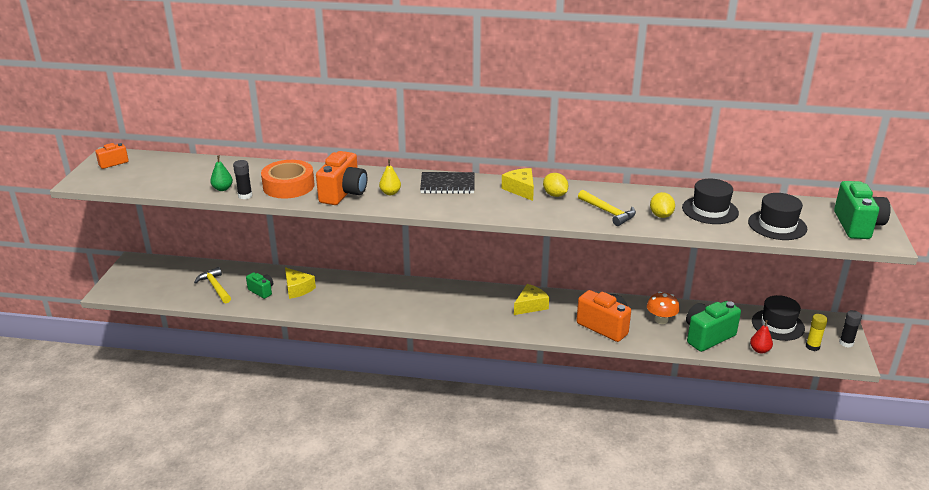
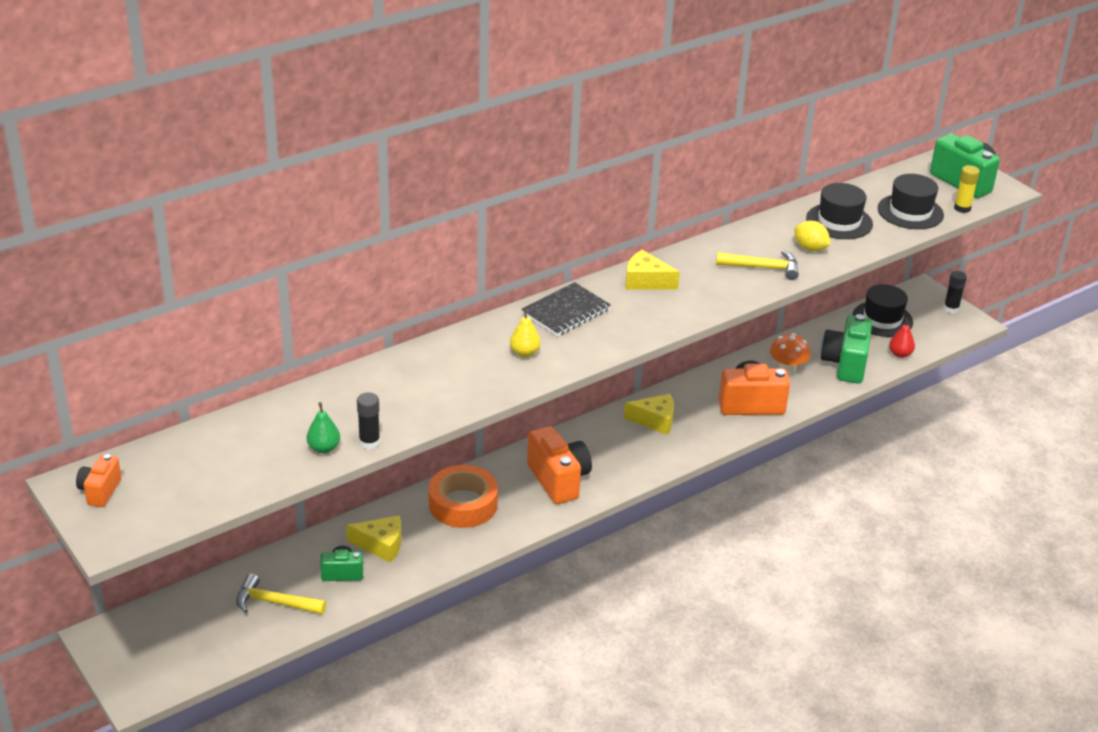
camera: 45 degrees left, 5 degrees up
(288, 186) = (396, 403): orange tape -> orange tape (463, 504)
(343, 193) = (476, 380): orange camera -> orange camera (558, 480)
(530, 306) = (655, 420): yellow cheese -> yellow cheese turned 90 degrees clockwise
(555, 195) = (686, 271): yellow lemon -> none
(812, 346) = (932, 327): yellow glue stick -> yellow glue stick (962, 208)

